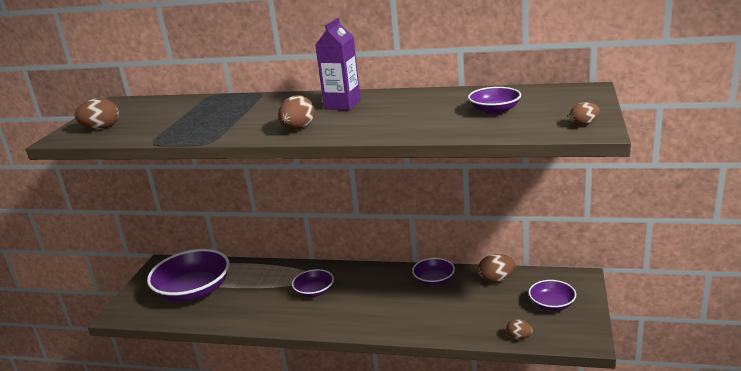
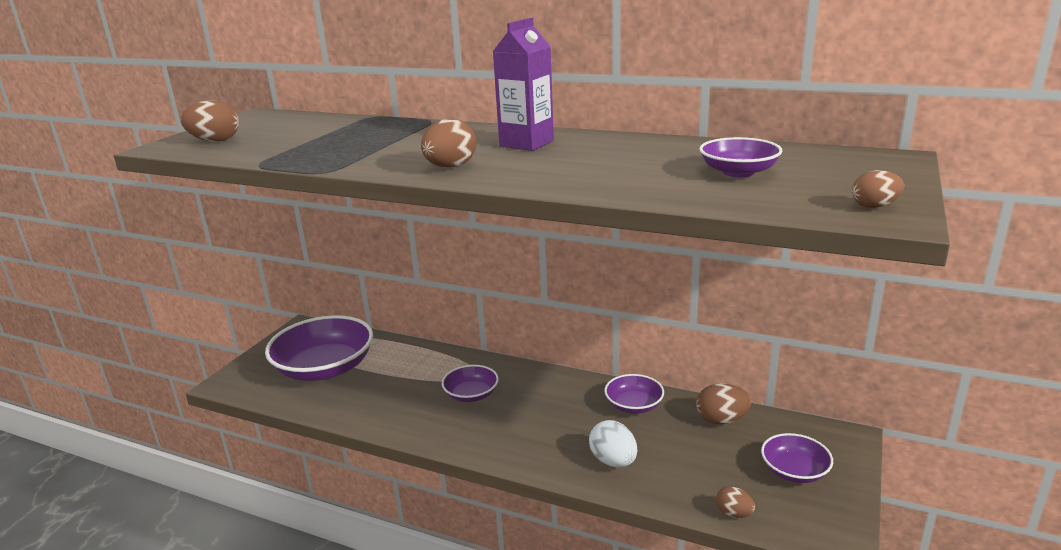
camera: 10 degrees right, 0 degrees up
(430, 319) = (613, 461): none -> white egg

